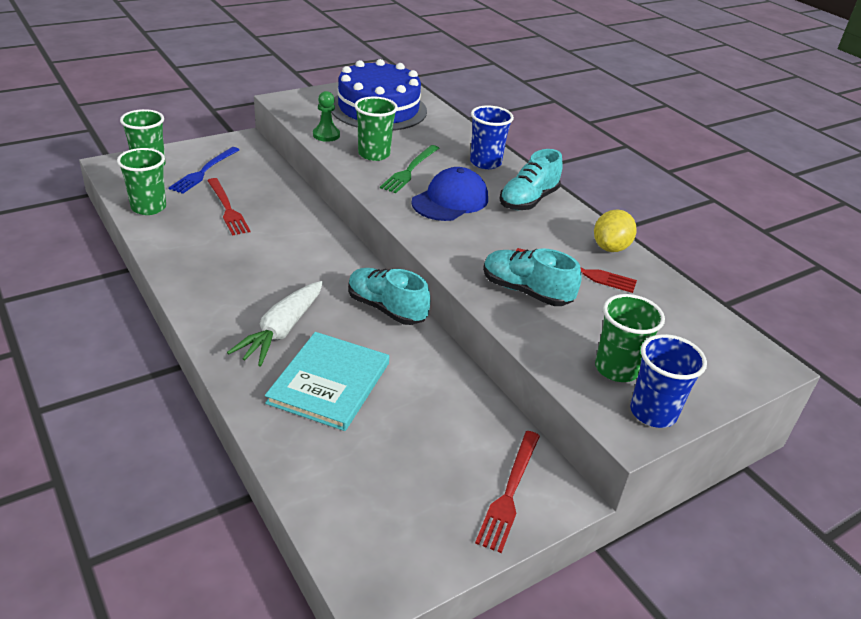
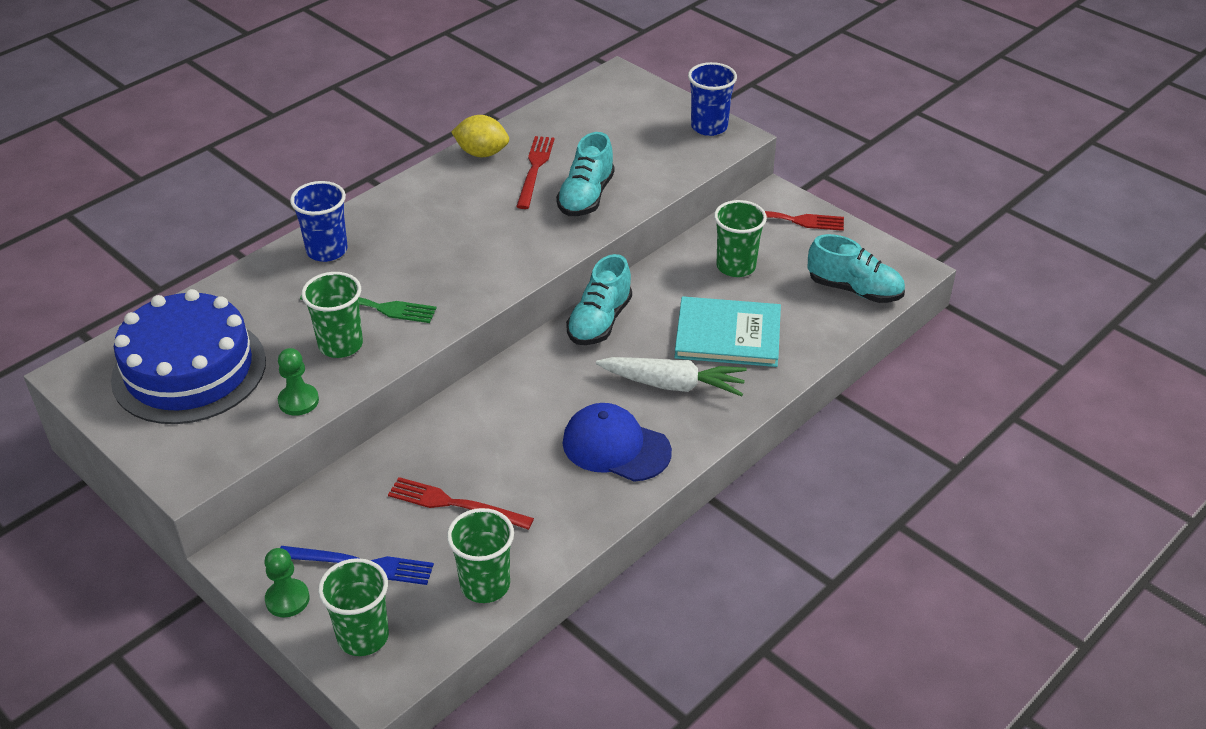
camera: 100 degrees left, 5 degrees up
(198, 148) = (287, 599): none -> green pawn
(227, 208) = (455, 504): red fork -> red fork turned 120 degrees counterclockwise
(450, 200) = (435, 264): blue cap -> blue cap (616, 447)
(528, 200) = (409, 210): turquoise shoe -> turquoise shoe (854, 290)
(616, 369) = (668, 144): green cup -> green cup (736, 266)

